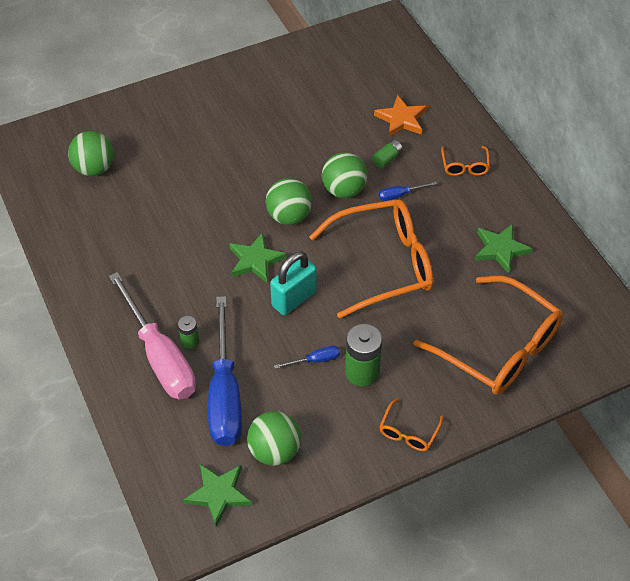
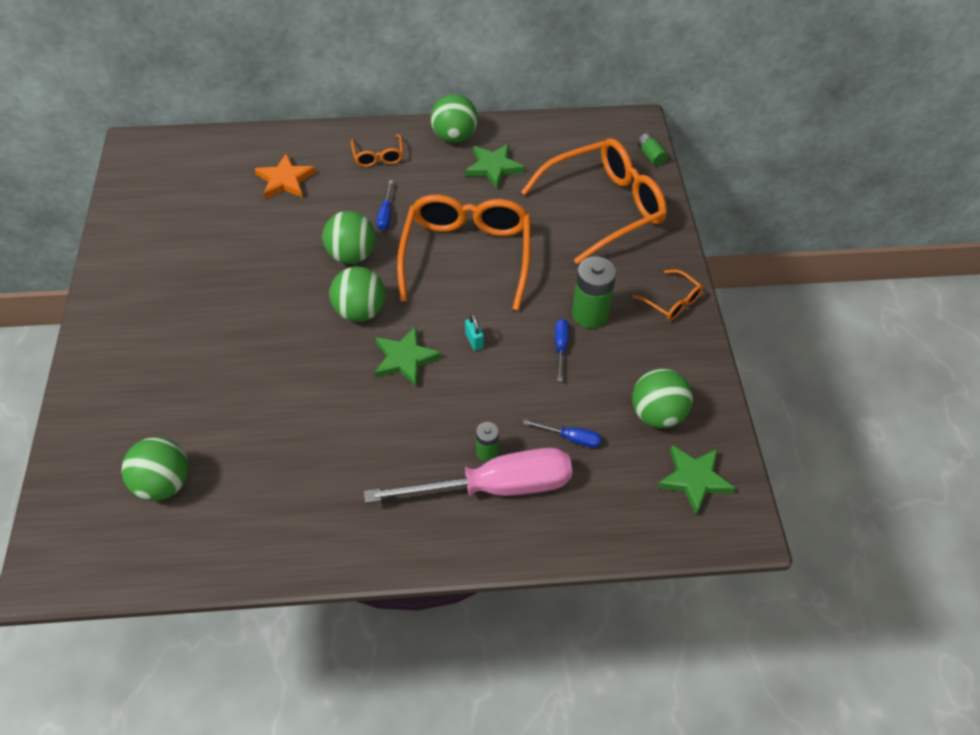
camera: 70 degrees left, 0 degrees up
(225, 394) = (571, 438): blue screwdriver -> blue screwdriver, size x0.40
(294, 299) = (474, 341): turquoise padlock -> turquoise padlock, size x0.47
(387, 159) = (332, 208): green battery -> green battery (650, 156)
(464, 166) = (378, 156): orange glasses -> orange glasses turned 60 degrees clockwise
(522, 209) = (454, 137): none -> green ball

